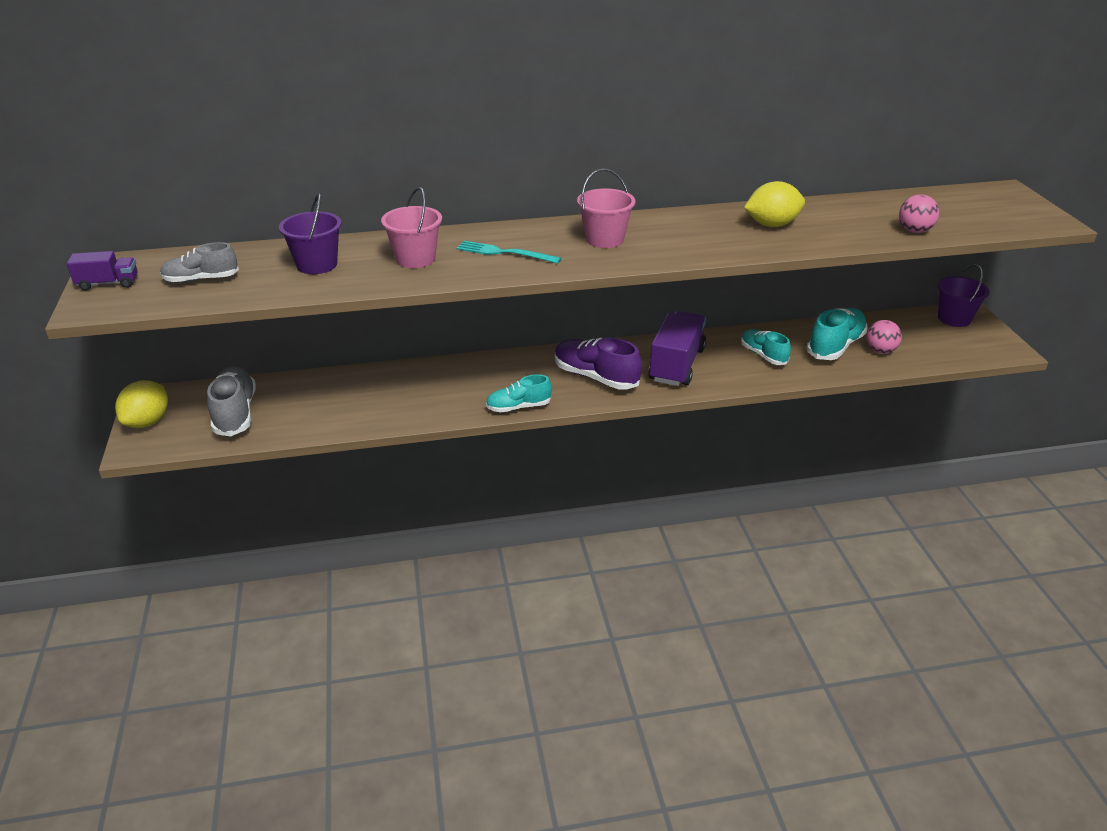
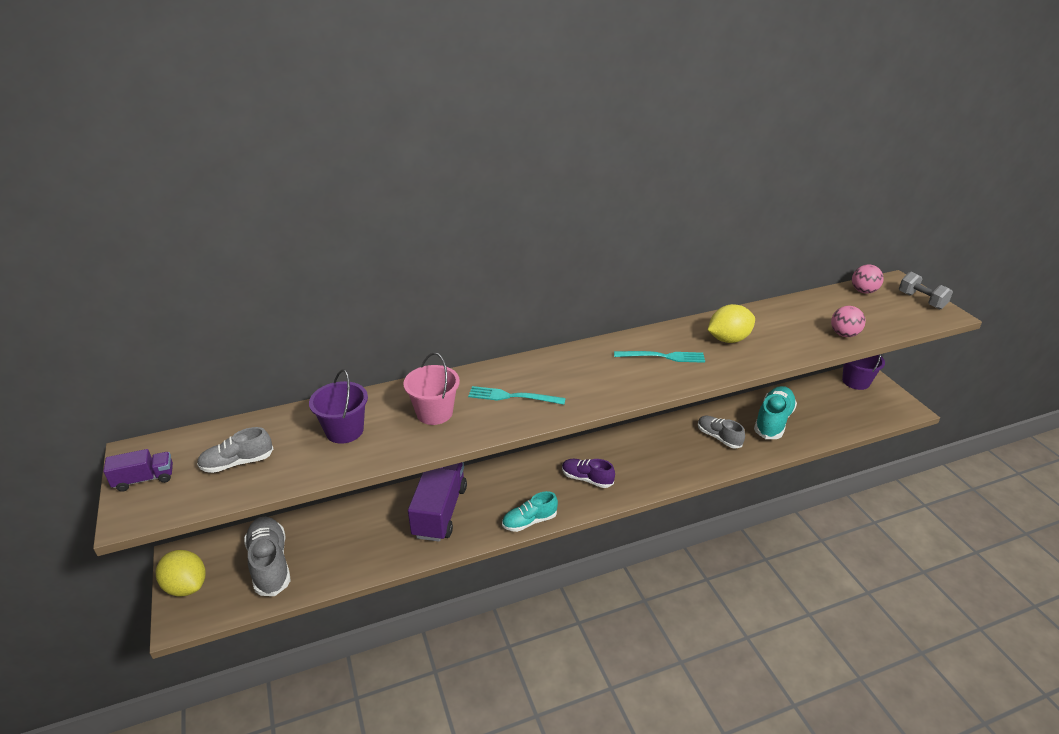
camera: 10 degrees left, 0 degrees up
(148, 422) = (186, 586): yellow lemon -> yellow lemon turned 60 degrees counterclockwise
(595, 377) = (587, 479): purple shoe -> purple shoe, size x0.65
(604, 239) = (595, 371): pink bucket -> none
(676, 365) = (651, 457): purple truck -> purple truck (440, 511)
(687, 233) = (662, 357): none -> turquoise fork
(763, 355) = (718, 437): turquoise shoe -> grey shoe
(880, 351) = (809, 421): pink ball -> pink ball (863, 291)
(1029, 208) = (921, 301): none -> grey dumbbell

